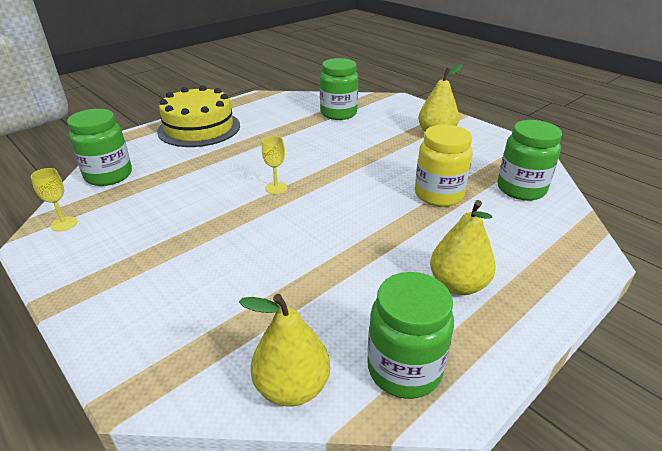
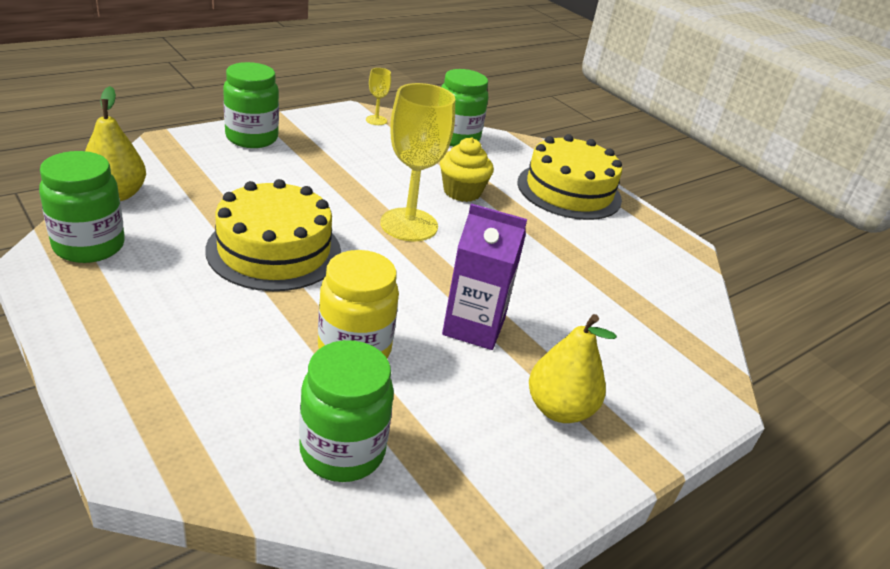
camera: 90 degrees right, 0 degrees up
(214, 168) = (462, 192): none -> yellow cupcake
(276, 188) = (409, 225): yellow goblet -> yellow goblet, size x2.18
(338, 113) = (633, 311): green jar -> green jar (252, 138)
(346, 246) = (274, 250): none -> yellow cake
(386, 157) = (473, 327): none -> purple carton
(458, 284) = (168, 308): yellow pear -> none

